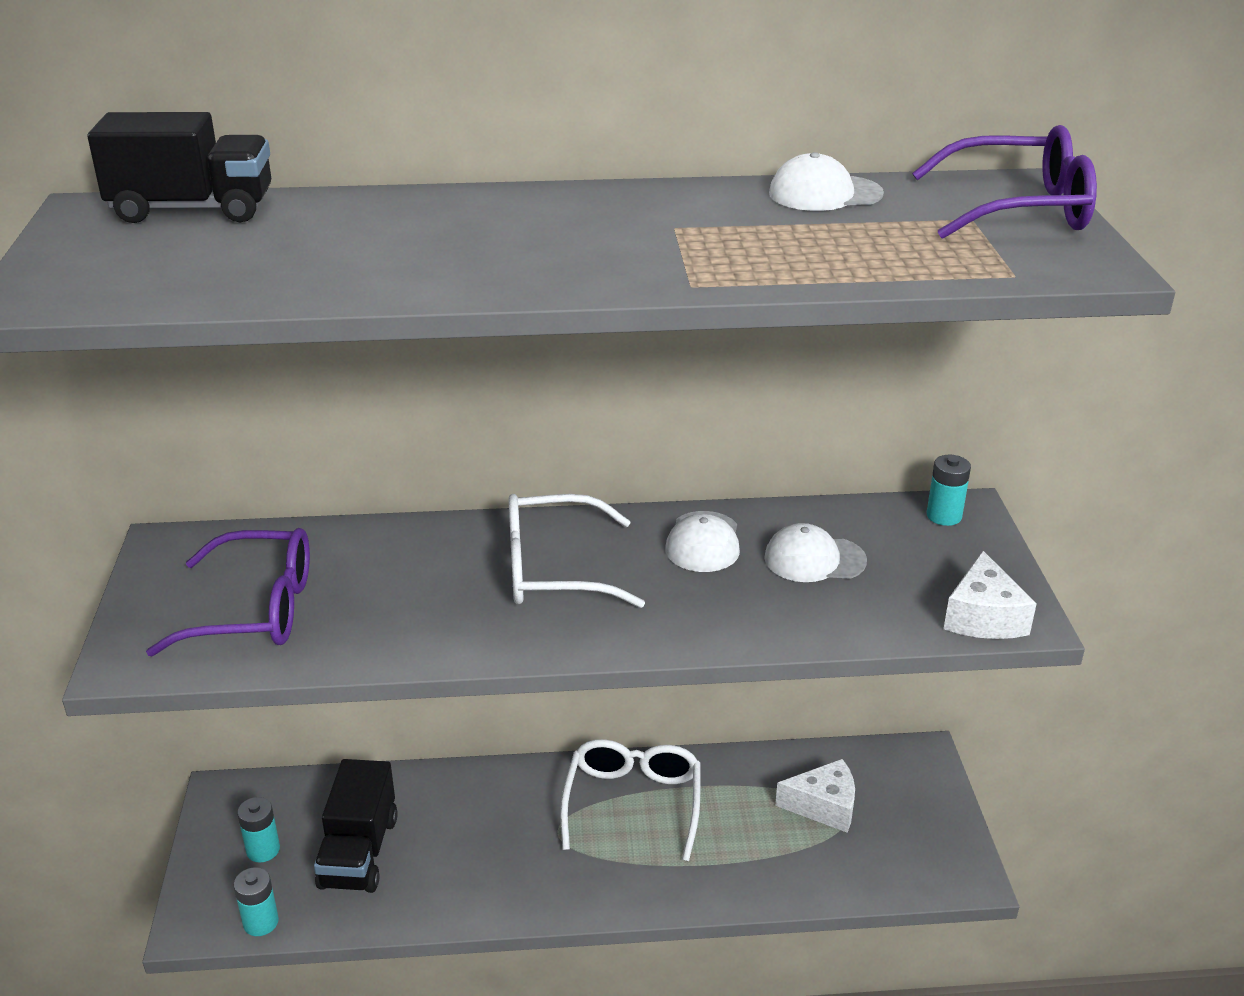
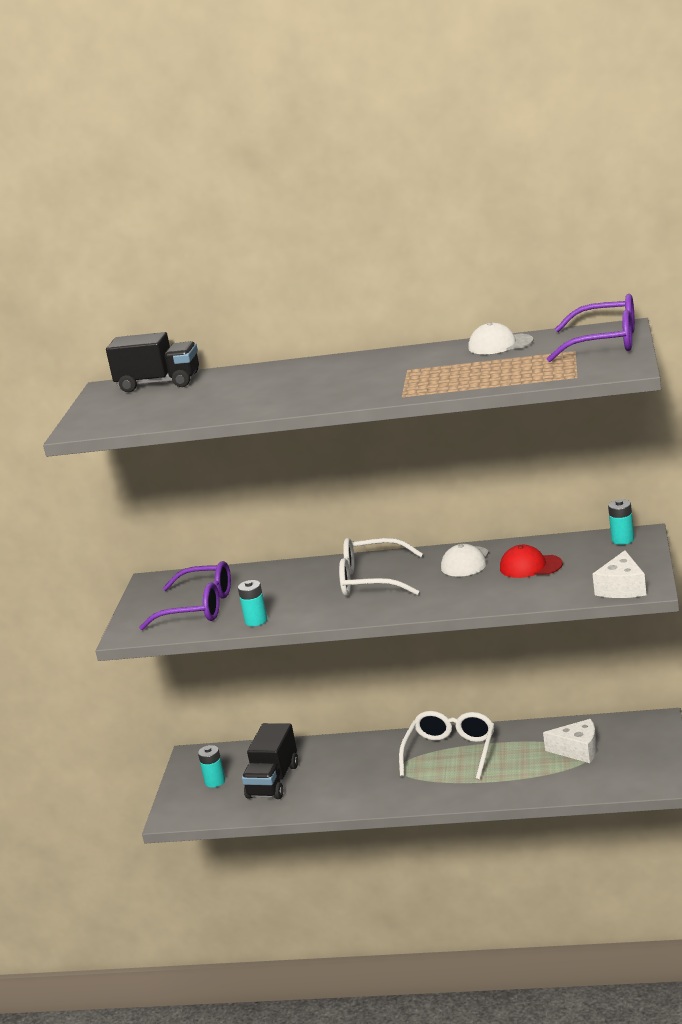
camera: 15 degrees right, 10 degrees down
(261, 922) = (211, 815): turquoise battery -> turquoise battery (256, 621)
(814, 559) = (530, 566): white cap -> red cap

